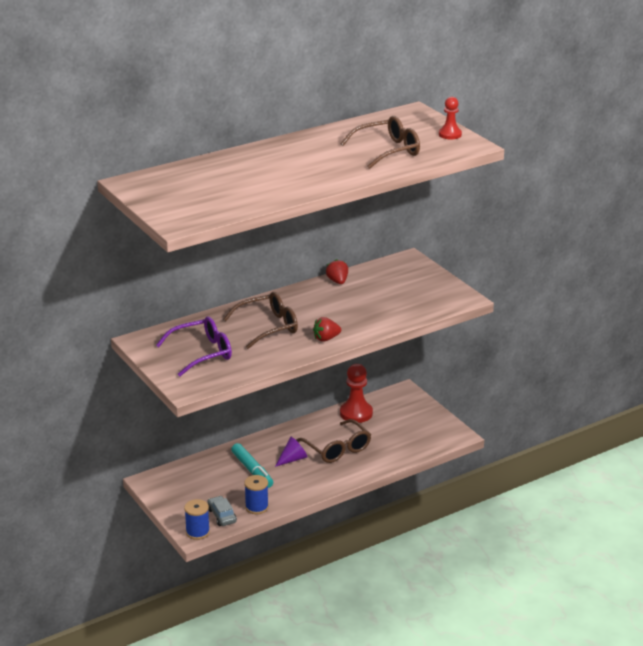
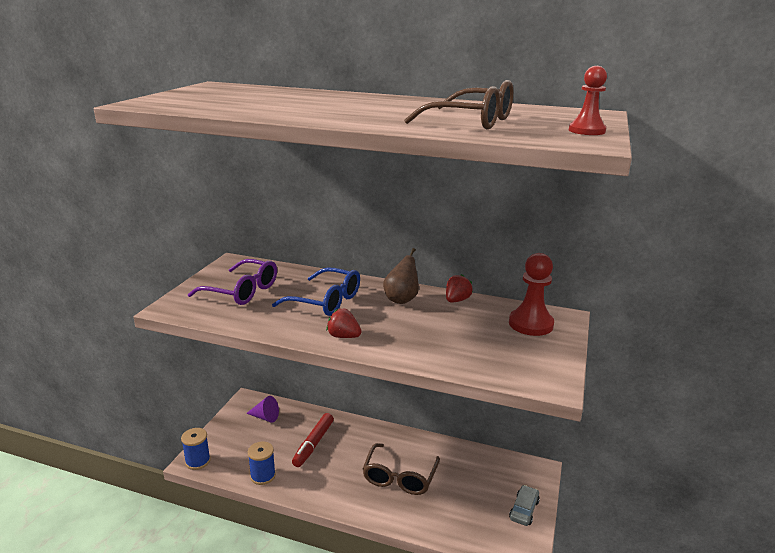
camera: 50 degrees right, 5 degrees down
(222, 516) = (233, 462): grey car -> grey car (524, 510)
(252, 470) = (313, 444): turquoise marker -> red marker
(268, 327) = (326, 301): brown glasses -> blue glasses
(292, 459) = (354, 458): purple cone -> purple cone (265, 417)
(307, 299) = (401, 299): none -> brown pear
(356, 413) = (465, 458): red pawn -> red pawn (530, 324)

